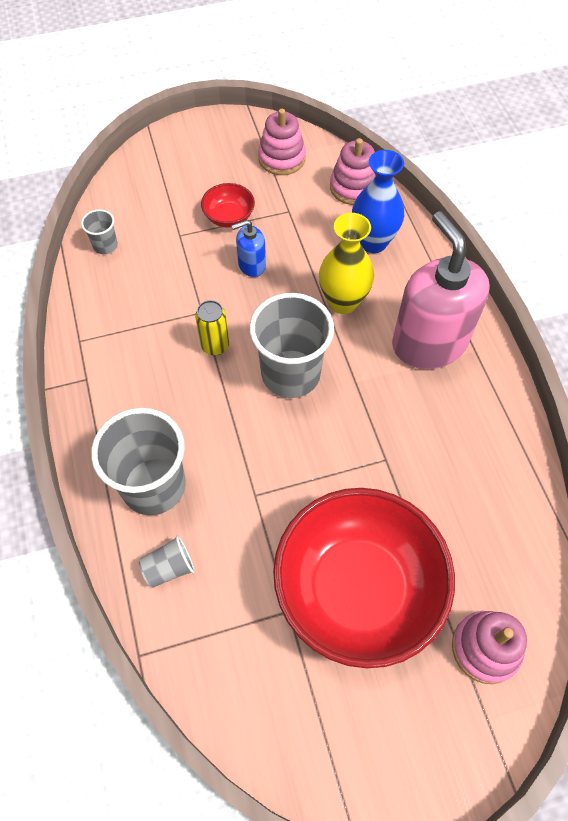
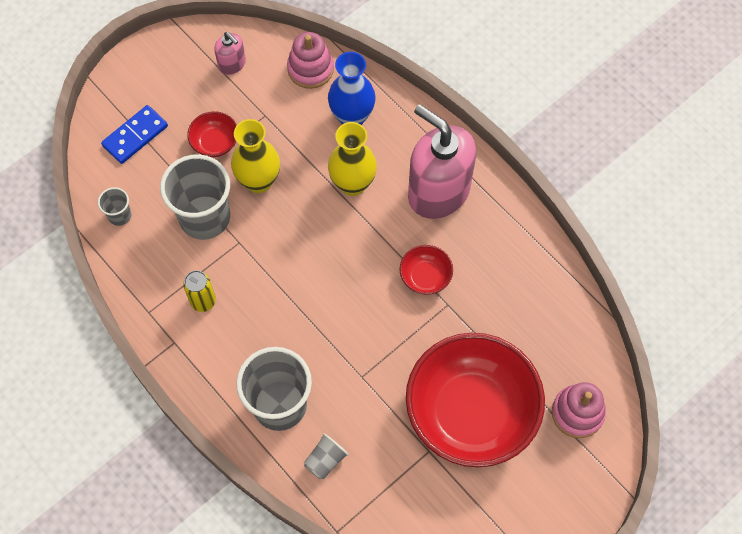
camera: 25 degrees left, 5 degrees up
(160, 185) = (135, 136): none -> blue domino
(215, 346) = (266, 268): yellow can -> yellow can (203, 301)
(251, 265) = (259, 181): blue soap dispenser -> yellow vase
(282, 158) = (232, 64): pink stacking toy -> pink soap dispenser
(290, 374) = (340, 266): grey cup -> grey cup (205, 217)
(375, 420) = (425, 276): none -> red bowl

